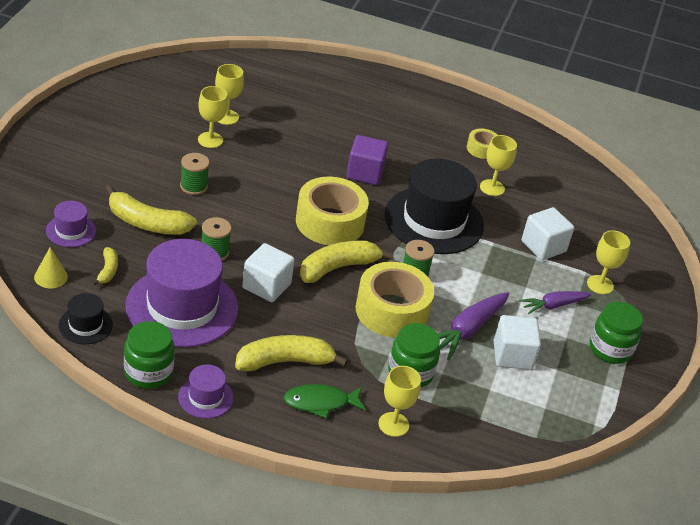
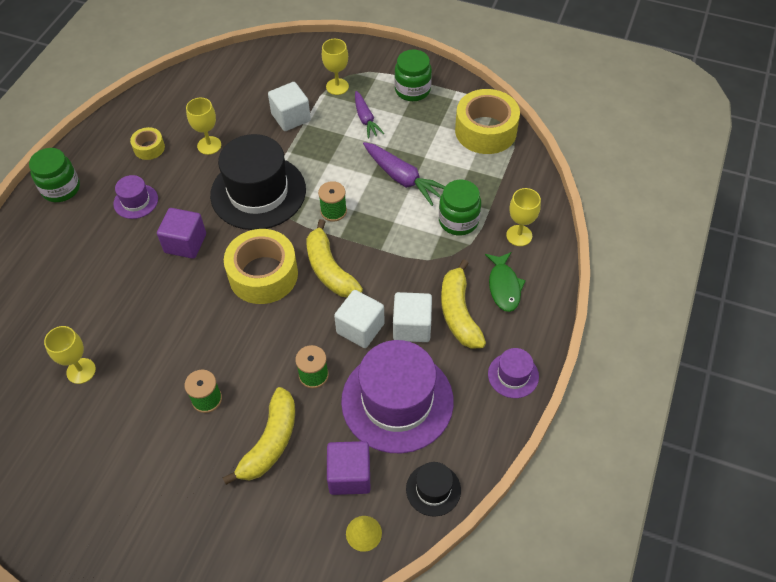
camera: 80 degrees left, 15 degrees up
(71, 231) = (286, 520): purple hat -> purple hat (136, 201)
(107, 271) = (349, 475): yellow banana -> purple cube
(148, 372) = (490, 425): green jar -> green jar (61, 189)
(210, 140) = (124, 386): yellow goblet -> none
(392, 310) = (384, 230): yellow tape -> yellow tape (485, 131)
(512, 355) = (428, 151): white cube -> white cube (412, 326)

